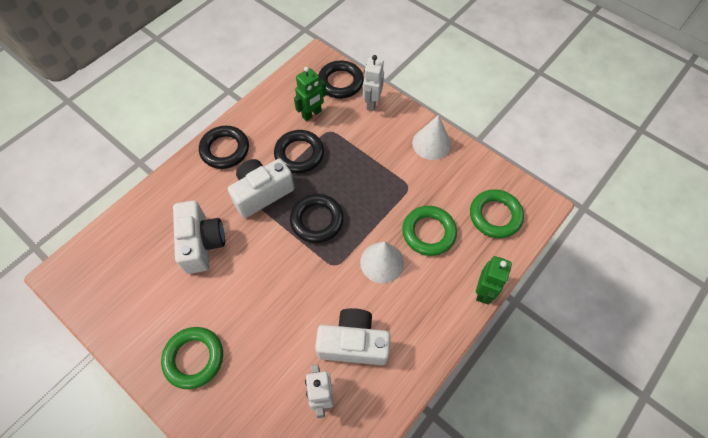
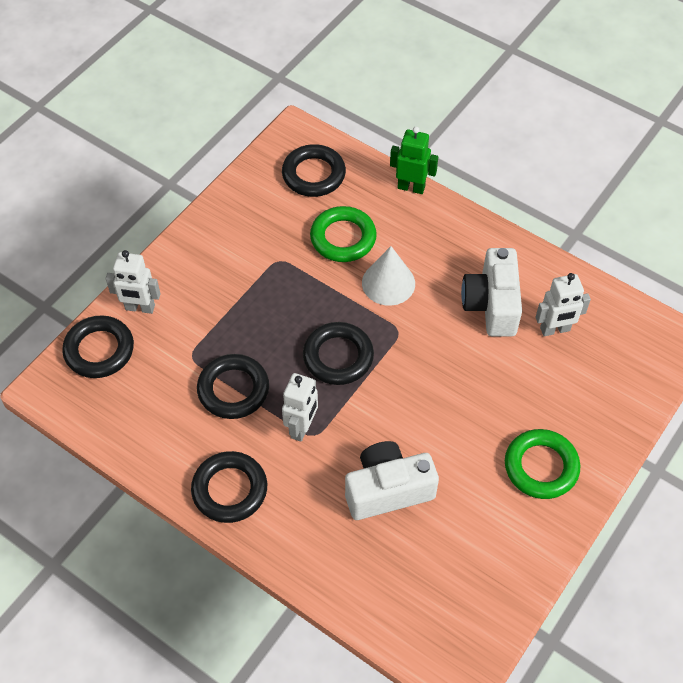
camera: 95 degrees left, 5 degrees down
(262, 193) = (302, 427): white camera -> white robot
(312, 114) = (161, 382): green robot -> none
(431, 143) = (210, 237): white cone -> none
(495, 216) = (313, 174): green ring -> black ring

